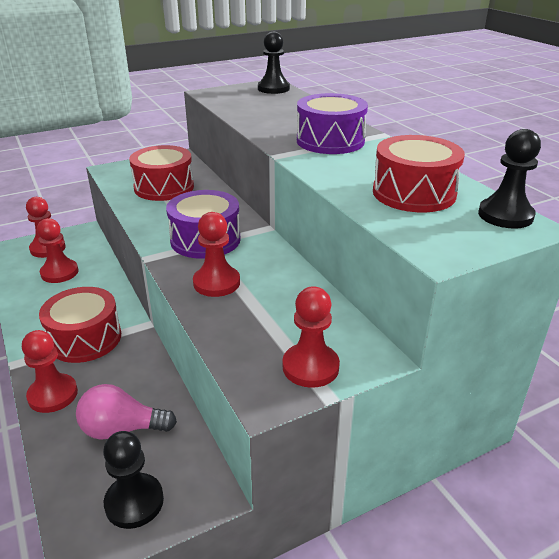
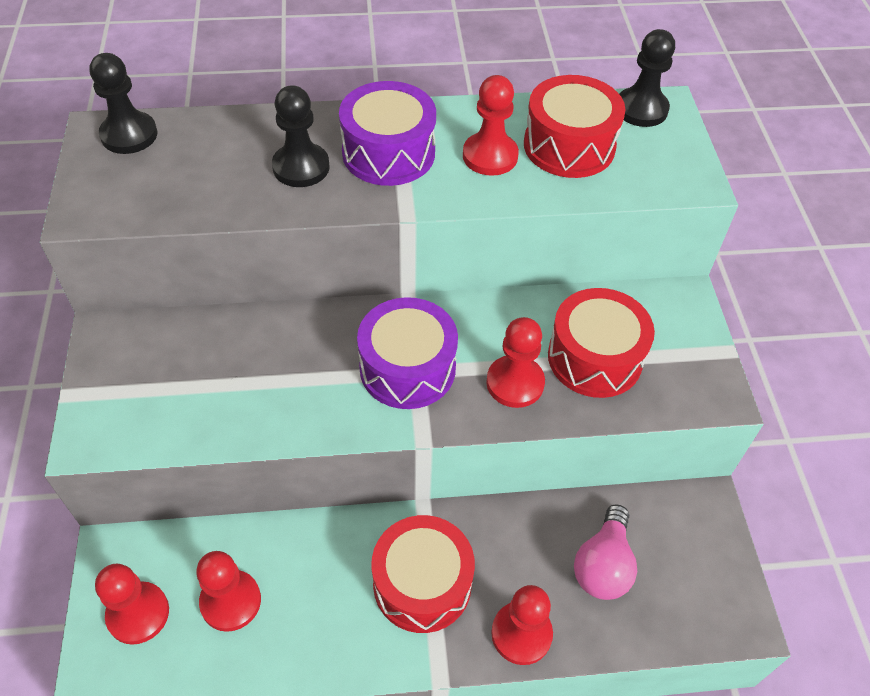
camera: 70 degrees left, 20 degrees up
(134, 502) = (703, 570): black pawn -> black pawn (301, 167)
(164, 187) = (215, 378): red drum -> red drum (595, 358)
(310, 367) = (688, 349): red pawn -> red pawn (490, 156)

